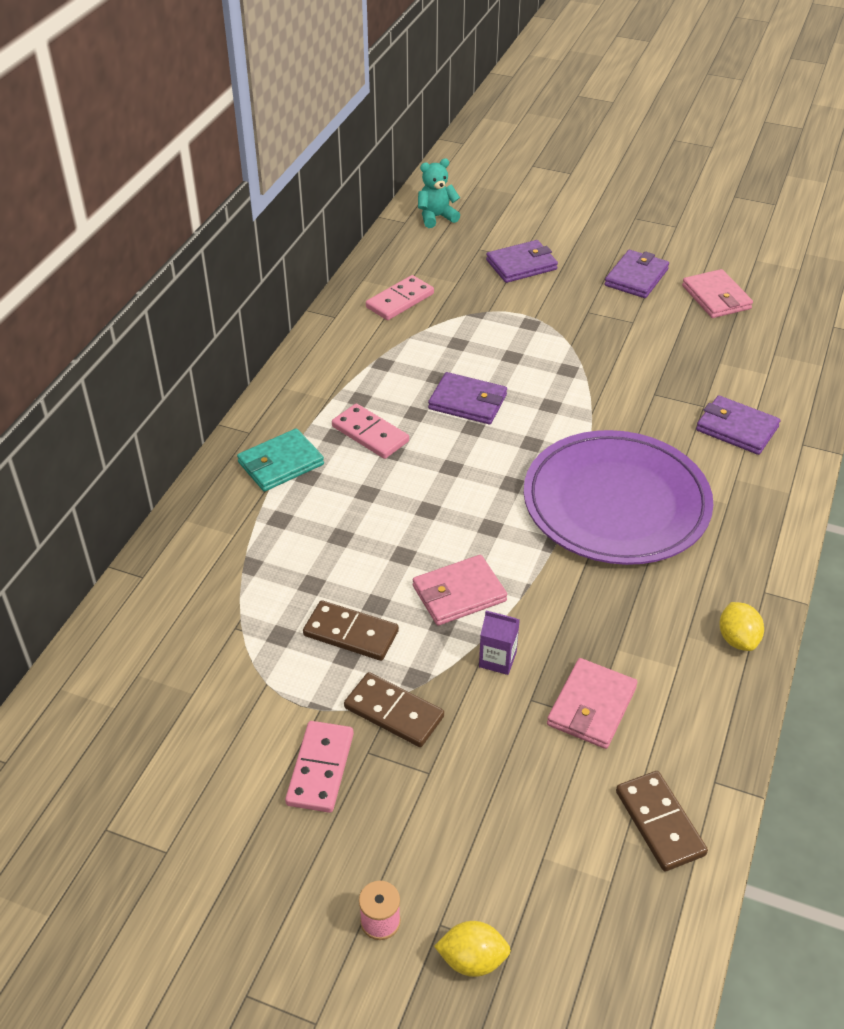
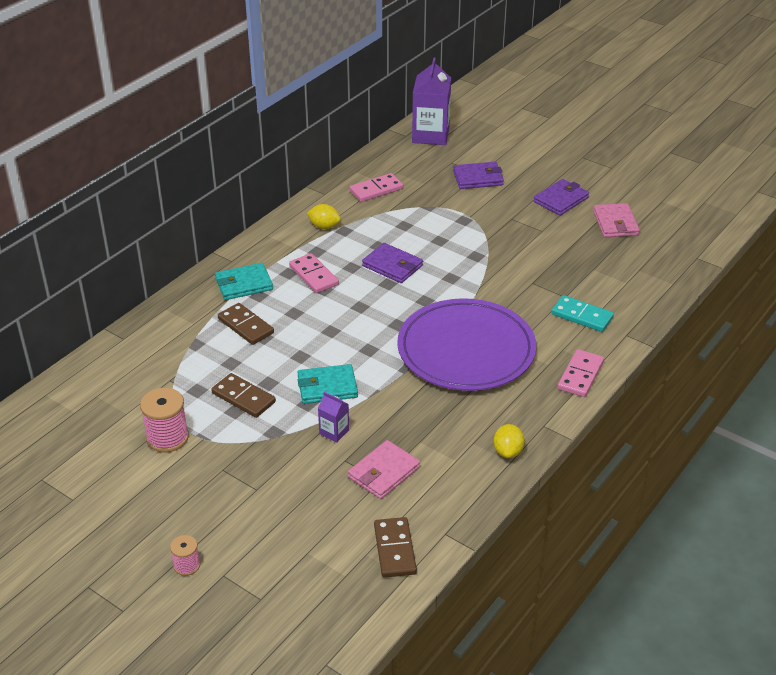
camera: 15 degrees right, 5 degrees down
(268, 719) = (167, 437): none -> pink spool
(320, 769) = (188, 473): pink domino -> pink domino (580, 375)
(393, 712) = (250, 450): brown domino -> brown domino (245, 326)
(436, 217) = (430, 135): turquoise teddy bear -> purple carton
(459, 593) = (327, 387): pink wallet -> turquoise wallet
(472, 960) = (234, 599): yellow lemon -> yellow lemon (324, 226)
(737, 428) = (582, 316): purple wallet -> turquoise domino

